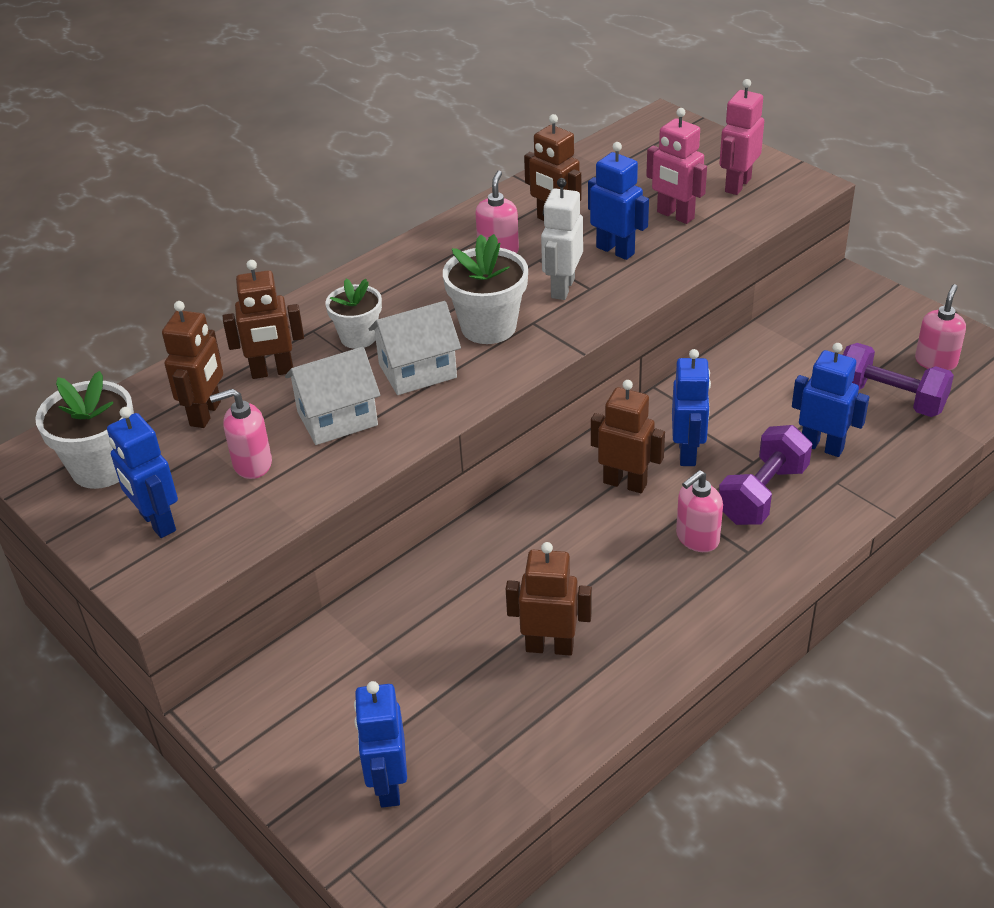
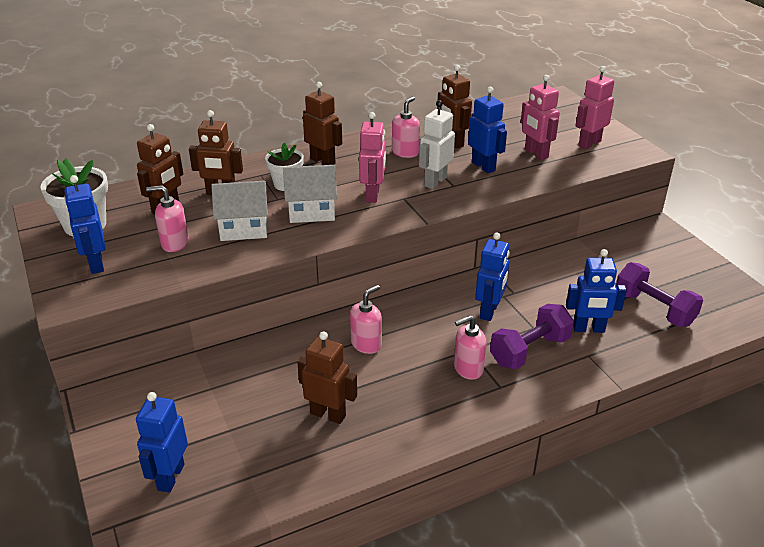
camera: 15 degrees right, 5 degrees down
(488, 327) = (373, 195): white flower pot -> pink robot
(625, 483) = (435, 321): brown robot -> brown robot (323, 161)
(822, 446) = (588, 329): blue robot -> blue robot turned 135 degrees clockwise
(936, 361) = (700, 292): pink soap dispenser -> pink soap dispenser (366, 344)

